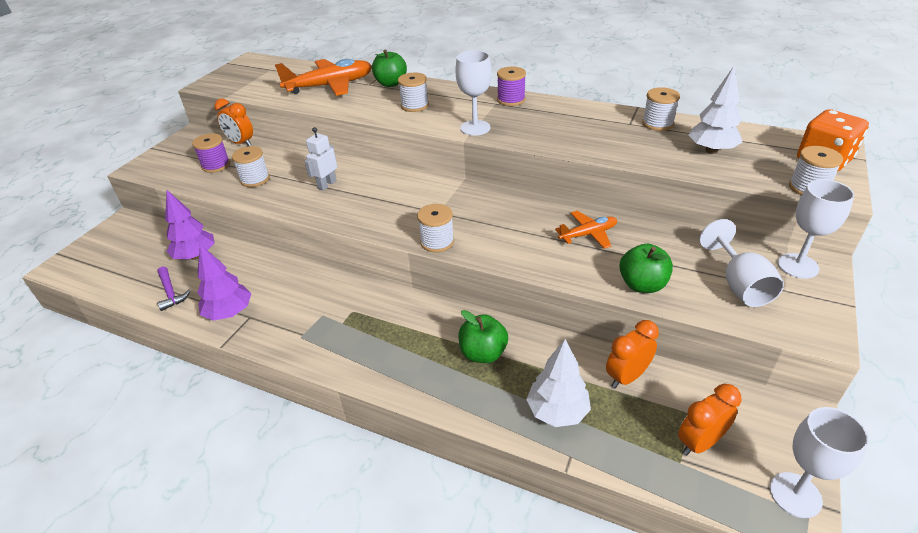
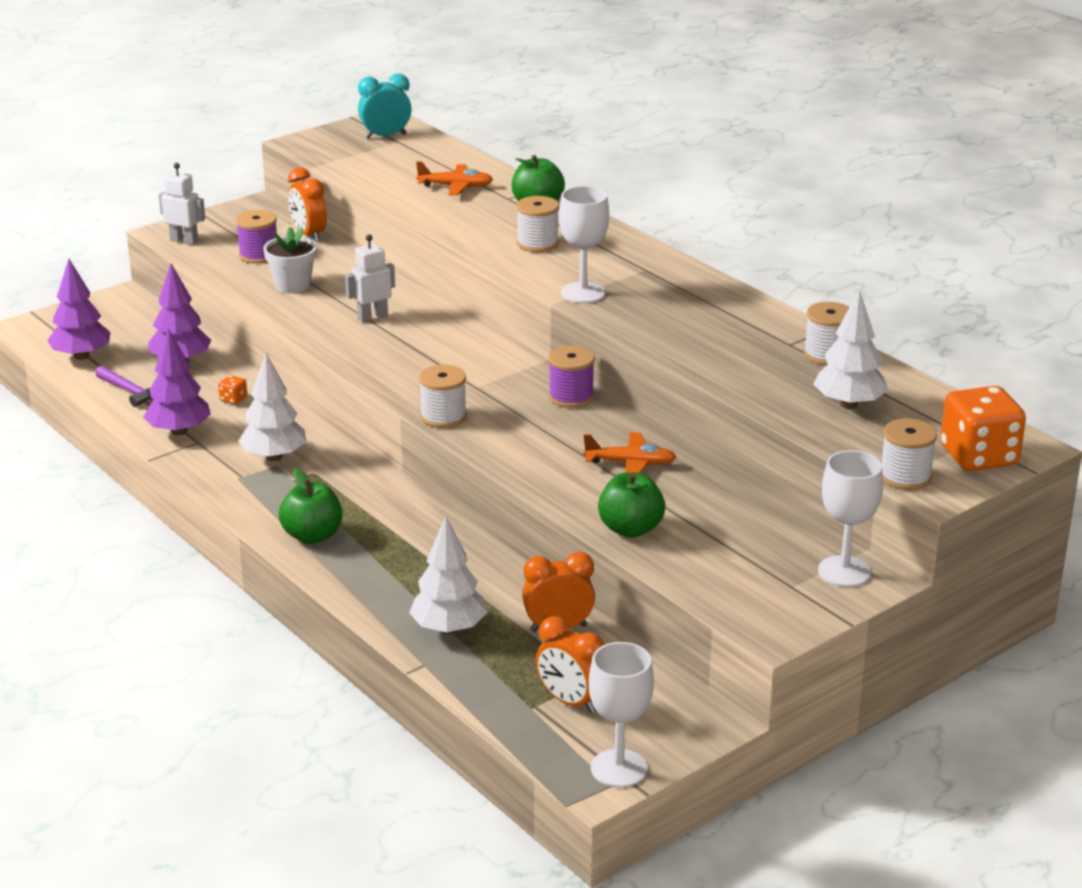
camera: 25 degrees right, 10 degrees down
(116, 276) = (81, 356): none -> purple tree
(155, 170) = (184, 240): none -> white robot
(171, 292) = (130, 391): purple hammer -> purple hammer turned 45 degrees counterclockwise
(253, 273) = (233, 399): none -> orange dice
(255, 179) = (292, 285): white spool -> white flower pot
(259, 68) = (385, 136): none -> turquoise clock
(315, 309) = (274, 457): none -> white tree
(330, 86) = (456, 187): orange plane -> orange plane, size x0.54
(483, 353) = (421, 556): green apple -> green apple (312, 536)
(511, 100) = (672, 270): purple spool -> purple spool (571, 397)
(699, 442) = (570, 702): orange clock -> orange clock turned 135 degrees counterclockwise
(739, 284) = (745, 564): white goblet -> none

